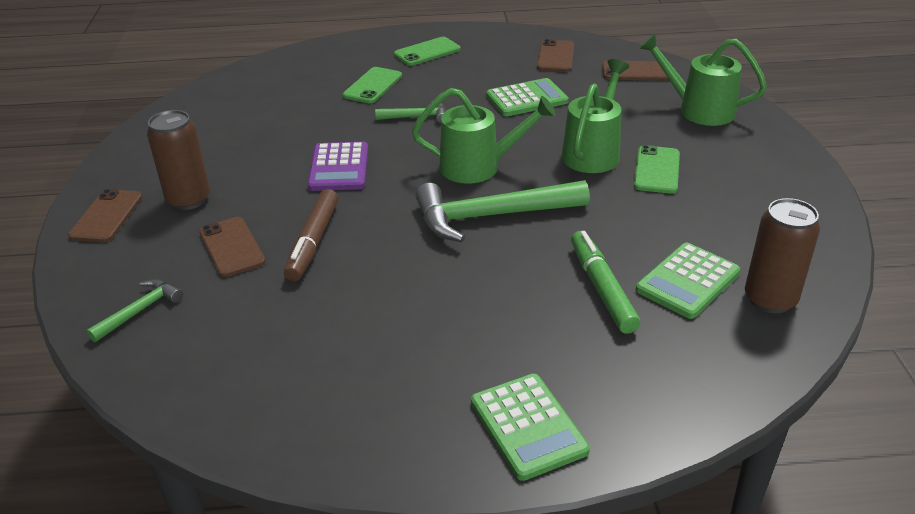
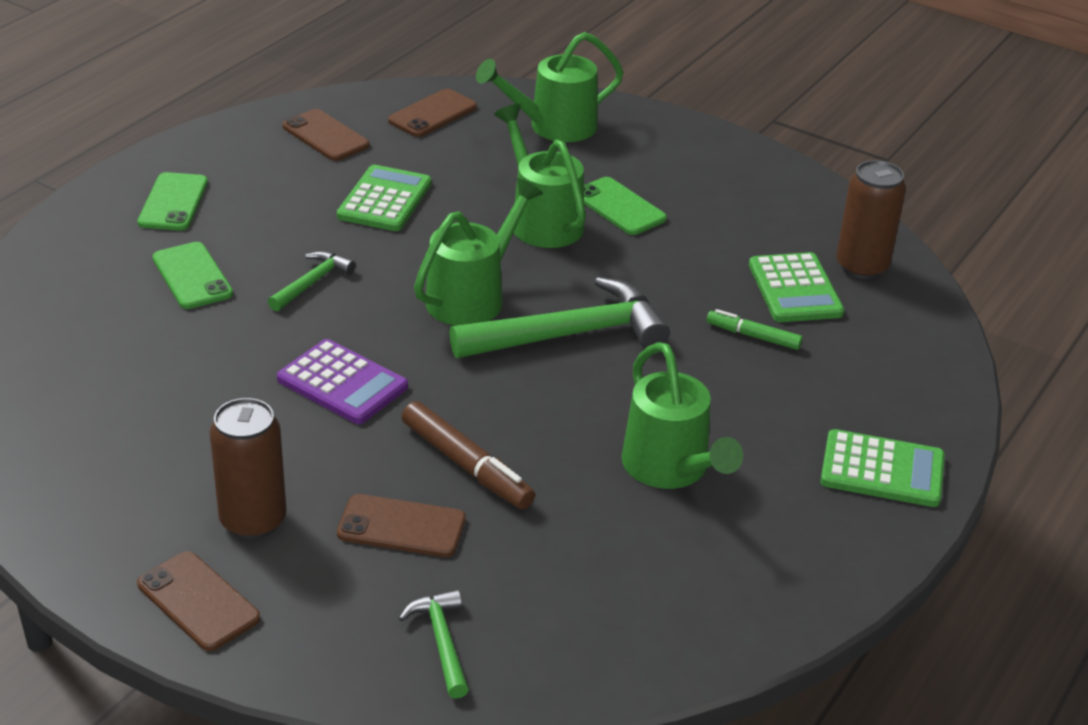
camera: 55 degrees left, 0 degrees up
(403, 322) = (671, 469): none -> green watering can
(491, 216) = (569, 334): green hammer -> green hammer turned 135 degrees counterclockwise
(601, 288) = (753, 336): green marker -> green marker, size x0.61

